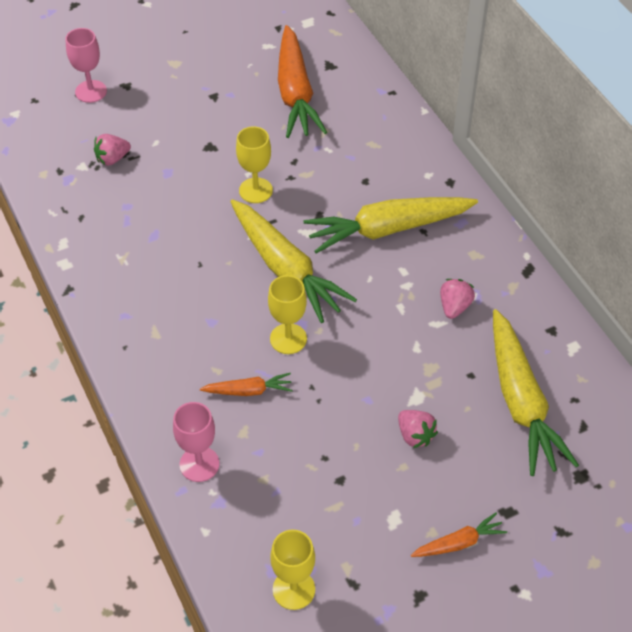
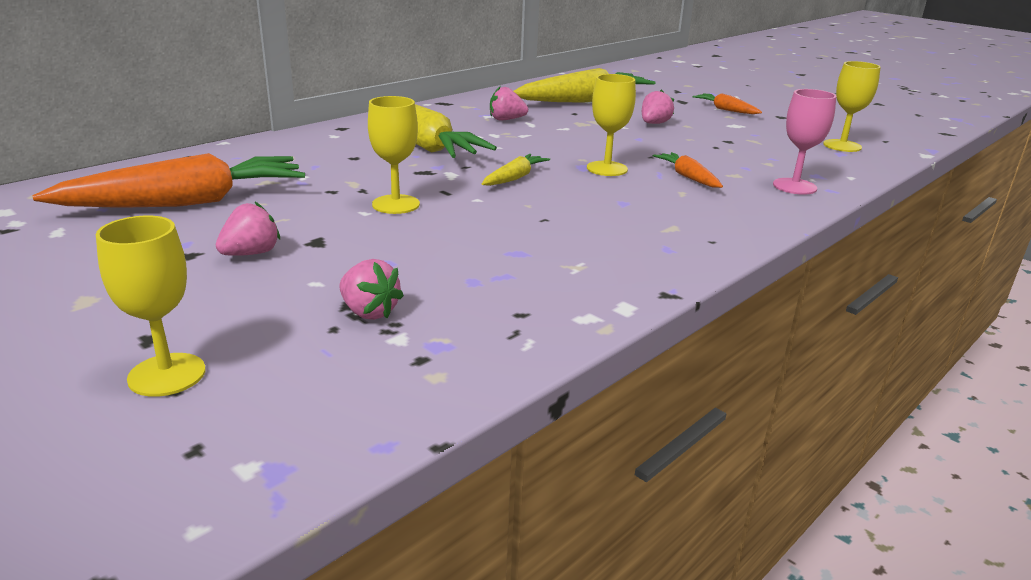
camera: 110 degrees left, 25 degrees down
(91, 91) = (167, 375): pink goblet -> yellow goblet
(204, 119) = (251, 253): none -> pink strawberry
(286, 269) = (514, 178): yellow carrot -> yellow carrot, size x0.47

